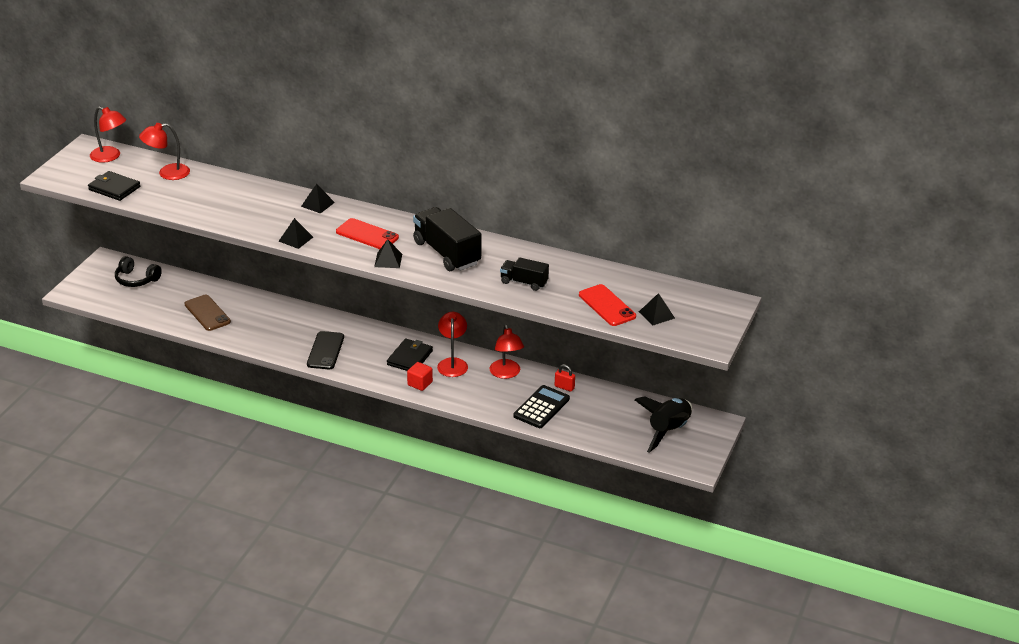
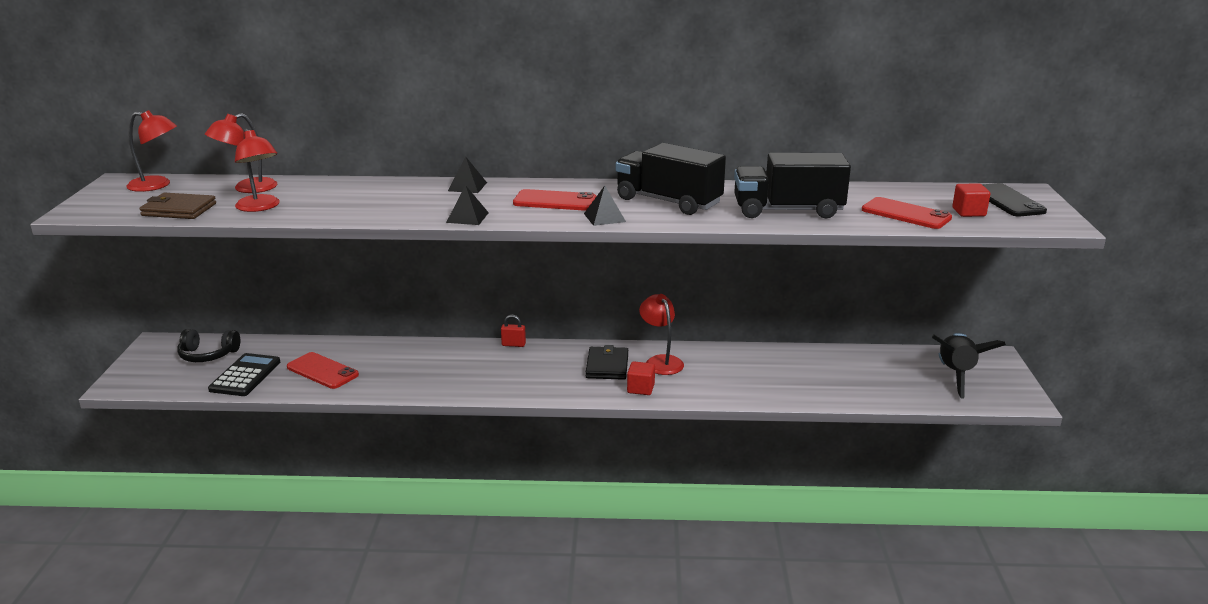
camera: 20 degrees left, 10 degrees down
(114, 188) = (179, 210): black wallet -> brown wallet
(207, 313) = (322, 371): brown phone -> red phone
(325, 351) = (500, 379): black phone -> black phone (1007, 201)
(506, 373) = (729, 358): red lamp -> red lamp (260, 207)
(524, 282) = (788, 211): black truck -> black truck, size x1.80
(541, 407) = (800, 382): black calculator -> black calculator (245, 376)
(564, 387) = (804, 358): red padlock -> red padlock (513, 344)
(656, 315) = (968, 212): black pyramid -> red cube

